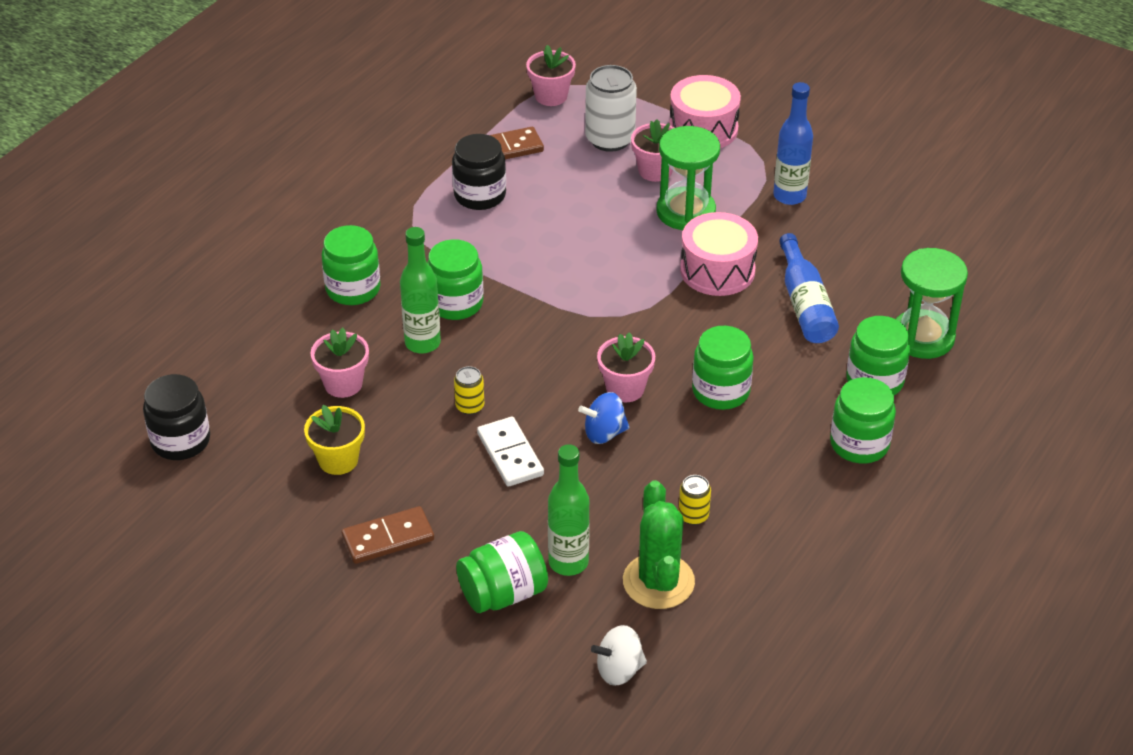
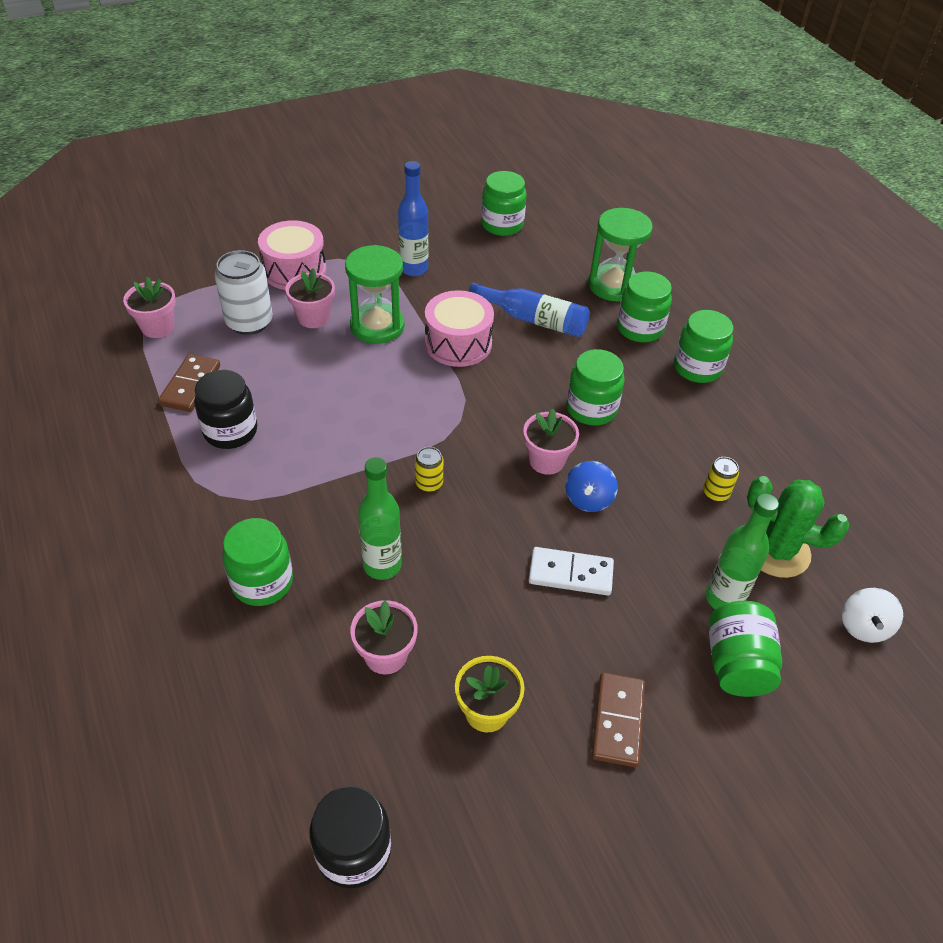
camera: 60 degrees left, 5 degrees up
(455, 303) = (352, 516): green jar -> green jar (502, 225)
(470, 406) = (490, 572): yellow can -> yellow can (429, 483)

